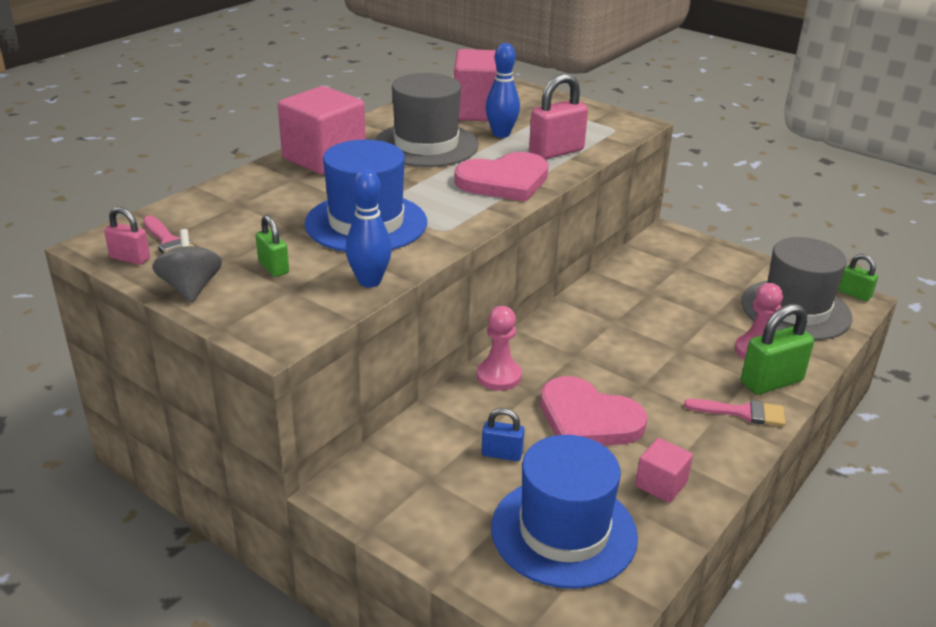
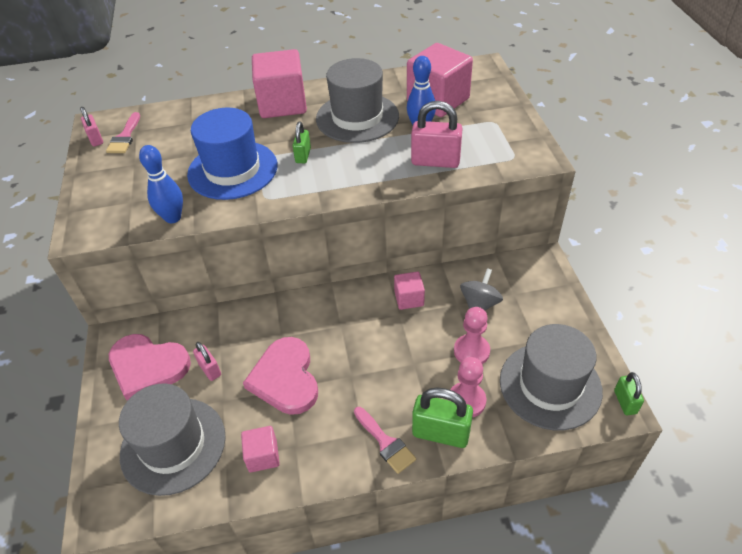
camera: 45 degrees right, 15 degrees up
(191, 288) = (92, 175): grey spinning top -> grey spinning top (479, 304)
(273, 267) = (144, 180): green padlock -> green padlock (303, 155)
(498, 376) = (277, 313): pink pawn -> pink pawn (471, 351)
(502, 454) = (210, 369): blue padlock -> pink padlock
(504, 181) = (360, 173): pink heart -> pink heart (148, 366)
(564, 532) = (173, 445): blue hat -> grey hat
(603, 307) = (409, 298): none -> pink cube

